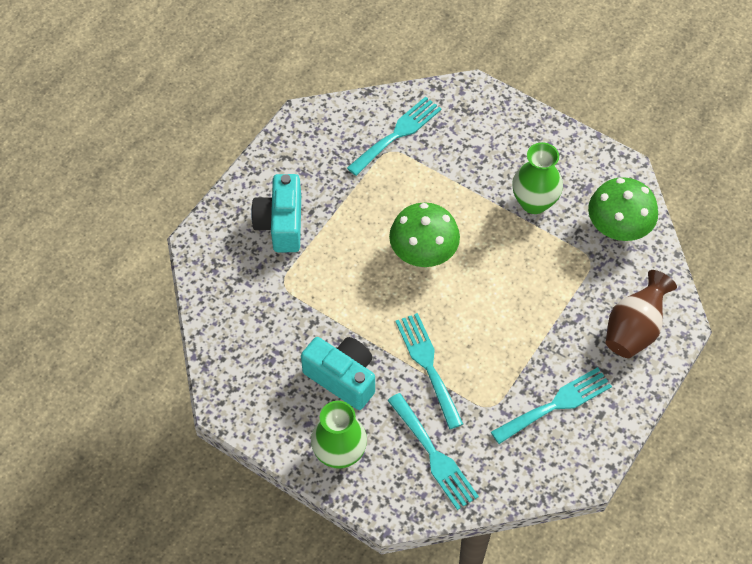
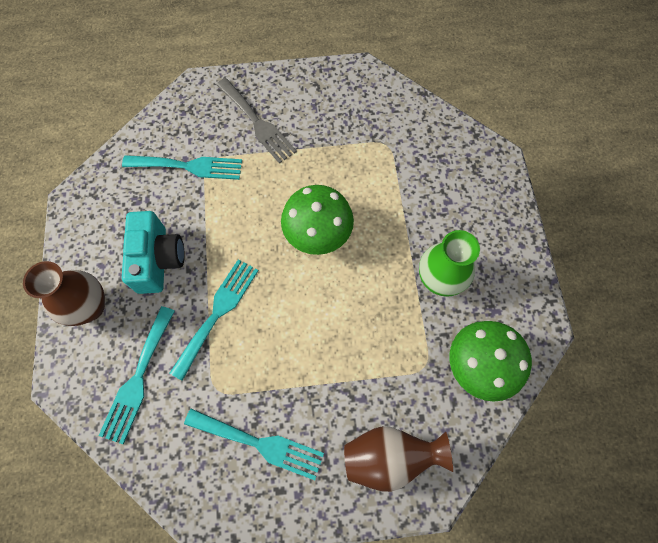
camera: 50 degrees right, 10 degrees up
(281, 224) = (257, 123): turquoise camera -> grey fork
(339, 453) = (90, 307): green vase -> brown vase
(397, 134) = (406, 138): turquoise fork -> turquoise fork (189, 166)

